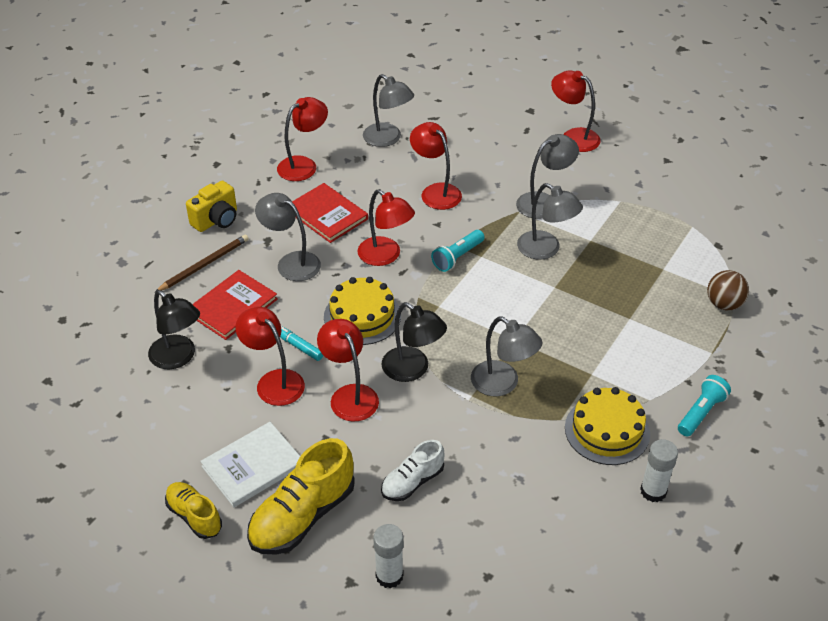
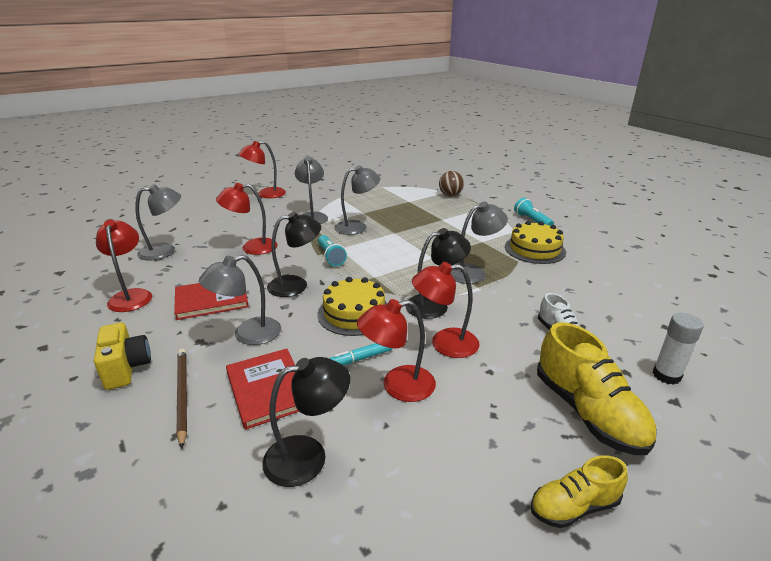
camera: 65 degrees left, 15 degrees down
(253, 466) = (510, 432): white book -> none
(385, 256) = (296, 285): red lamp -> black lamp
(653, 491) = (591, 249): white glue stick -> none

